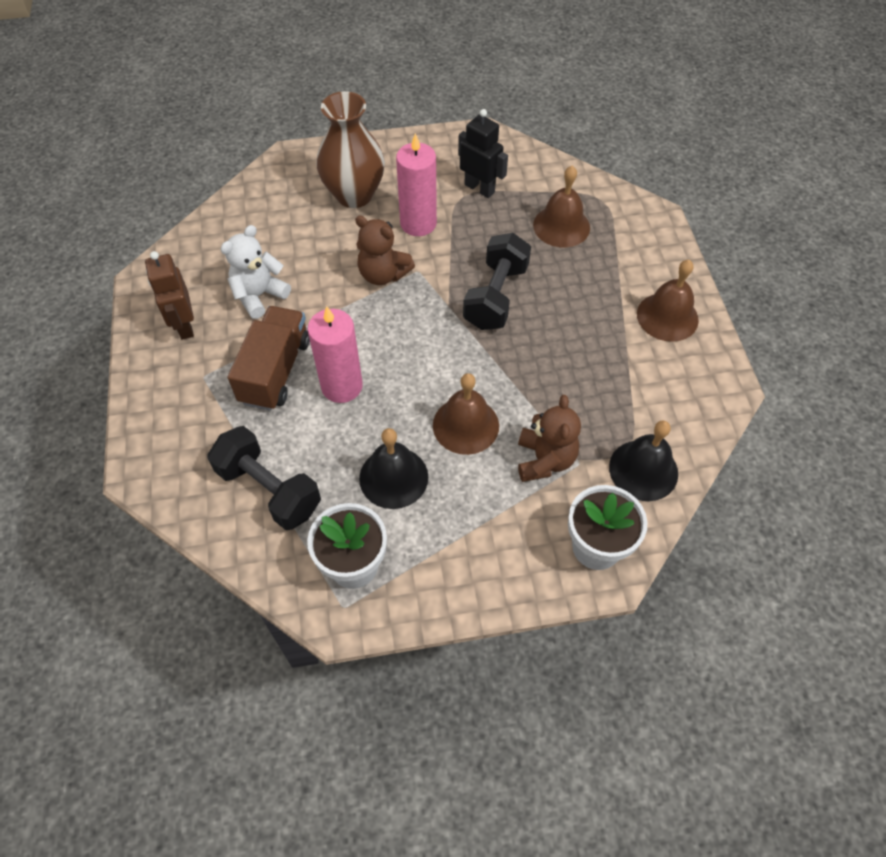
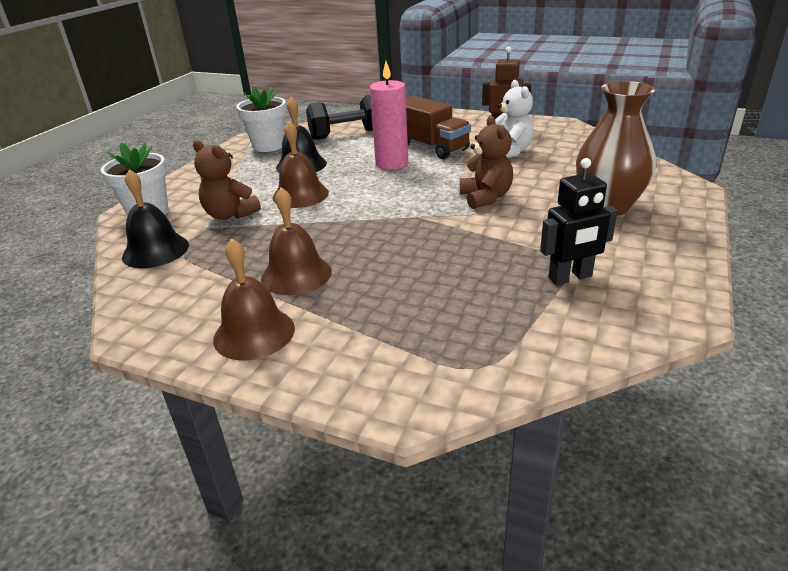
camera: 125 degrees right, 25 degrees down
(383, 274) = (485, 198): brown teddy bear -> brown teddy bear turned 105 degrees clockwise
(418, 223) = (539, 228): pink candle -> none
(495, 296) = (403, 240): black dumbbell -> none
(561, 226) = (459, 313): brown bell -> brown bell (296, 275)

